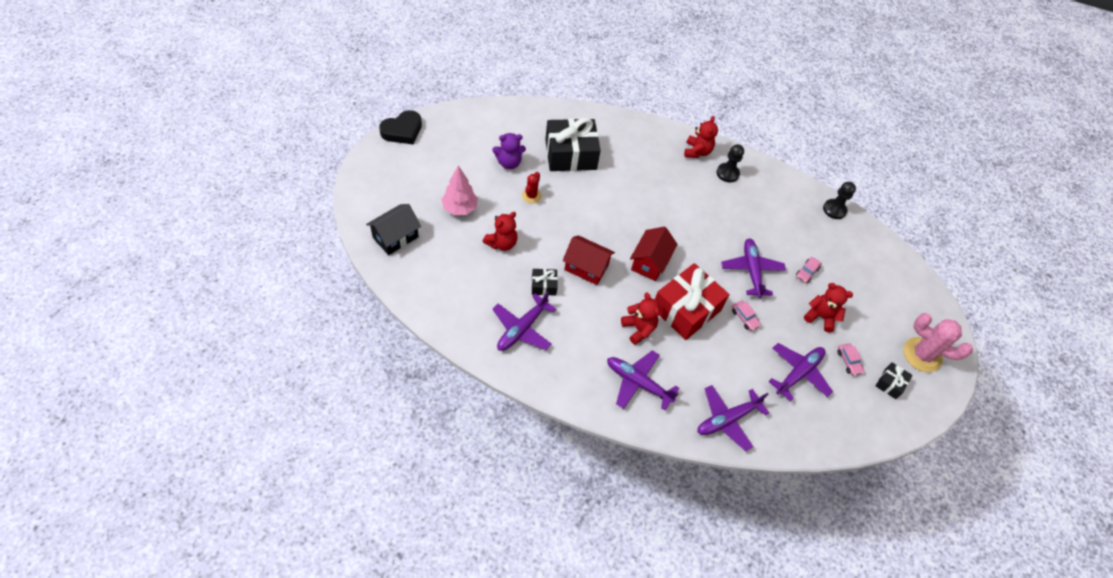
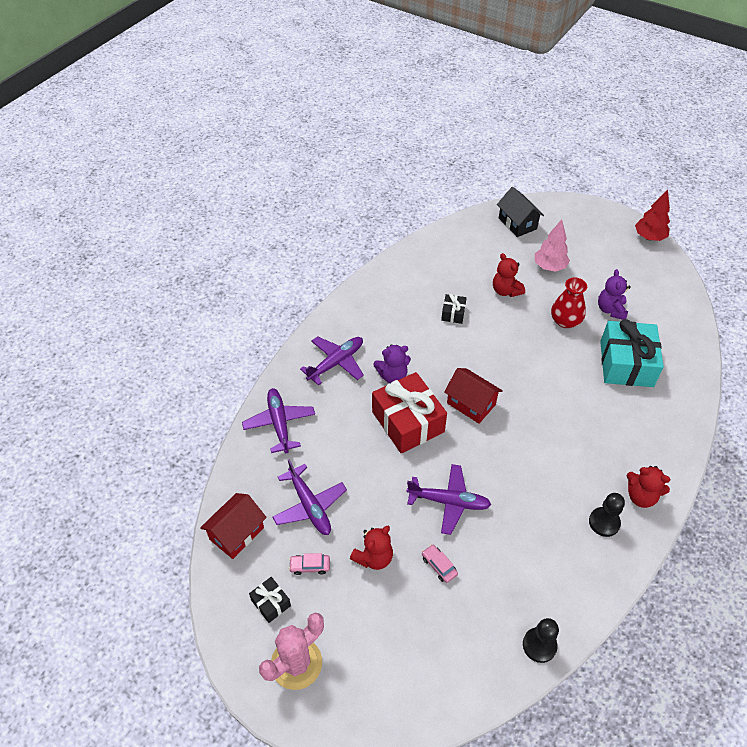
camera: 110 degrees right, 5 degrees down
(402, 131) = (649, 237): black heart -> red tree
(522, 329) = (409, 291): purple plane -> none
(531, 196) = (565, 321): red cactus -> red vase
(570, 154) = (626, 364): black gift -> turquoise gift
(586, 267) = (470, 349): red house -> red house (237, 533)
(638, 329) = (392, 376): red teddy bear -> purple teddy bear
(744, 318) = (387, 474): pink car -> none

